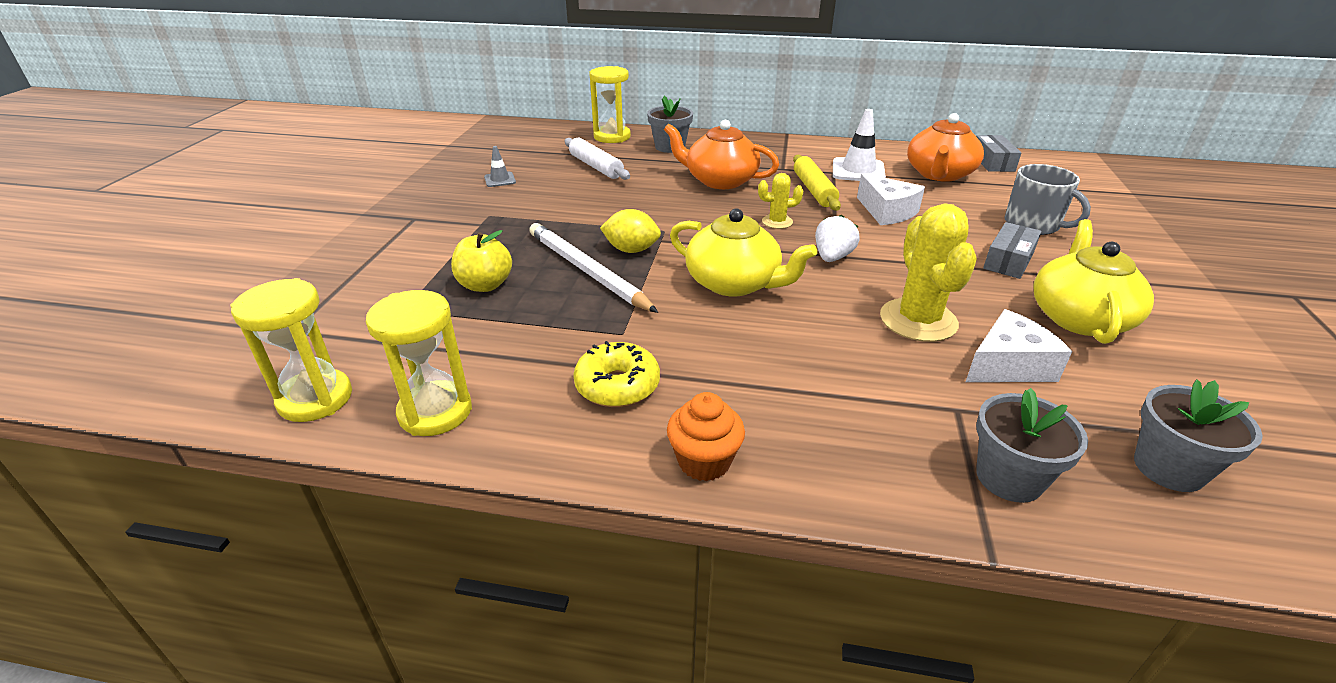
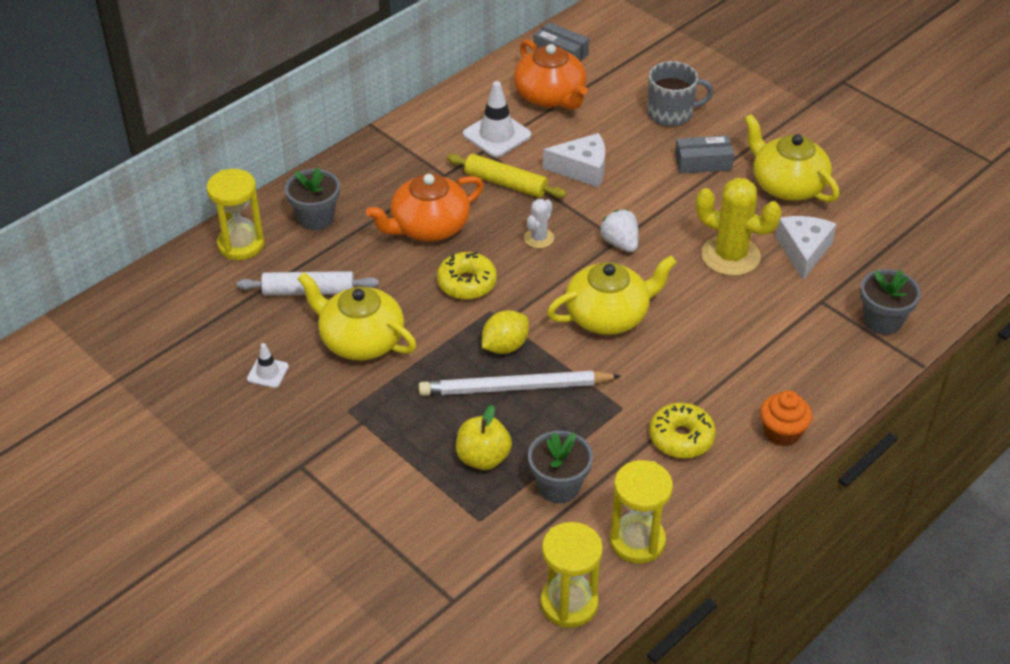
camera: 55 degrees left, 10 degrees up
(500, 180) = (268, 373): grey traffic cone -> white traffic cone
(568, 196) = (360, 340): none -> yellow teapot
(681, 212) = (467, 283): none -> yellow donut
(777, 222) = (539, 238): yellow cactus -> white cactus
(1008, 260) = (703, 162): grey box -> grey box turned 75 degrees counterclockwise
(1168, 468) = (918, 259): grey flower pot -> grey flower pot (559, 486)

